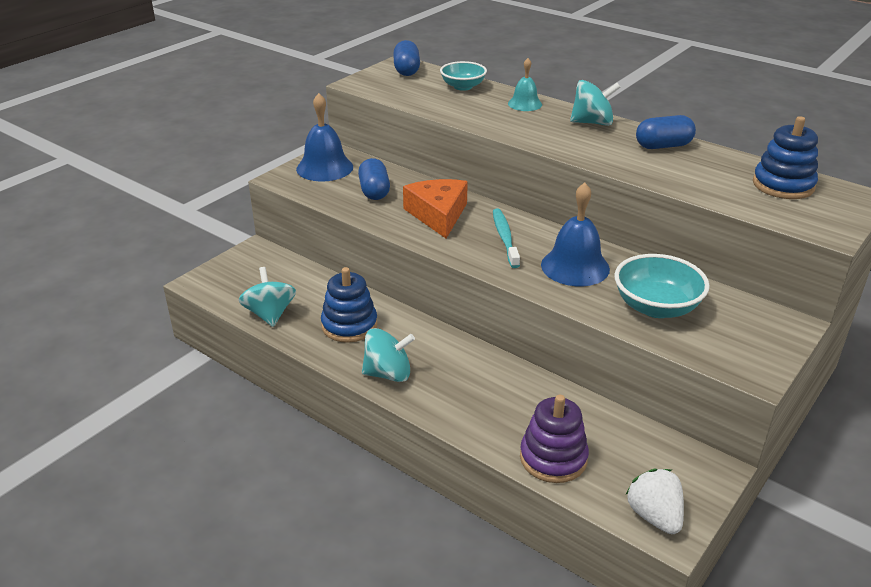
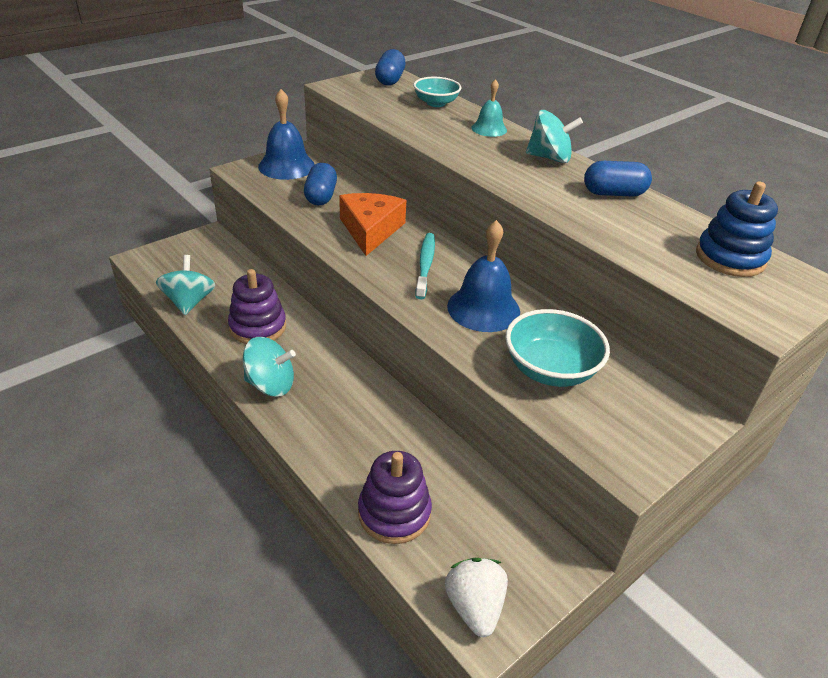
camera: 10 degrees right, 5 degrees up
(349, 325) = (258, 327): blue stacking toy -> purple stacking toy

